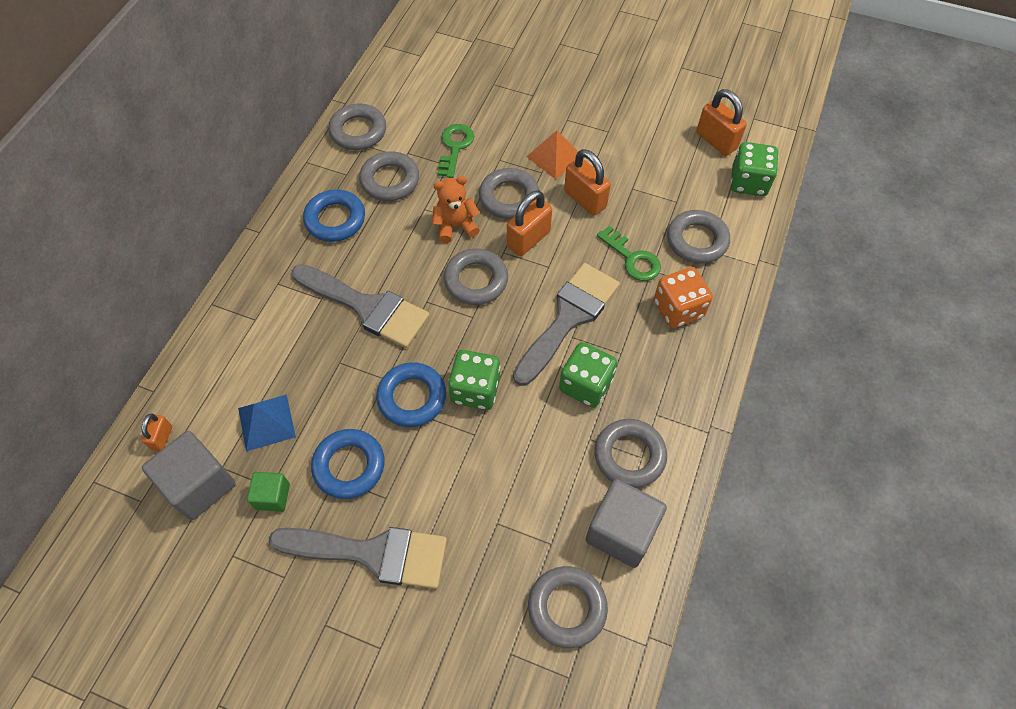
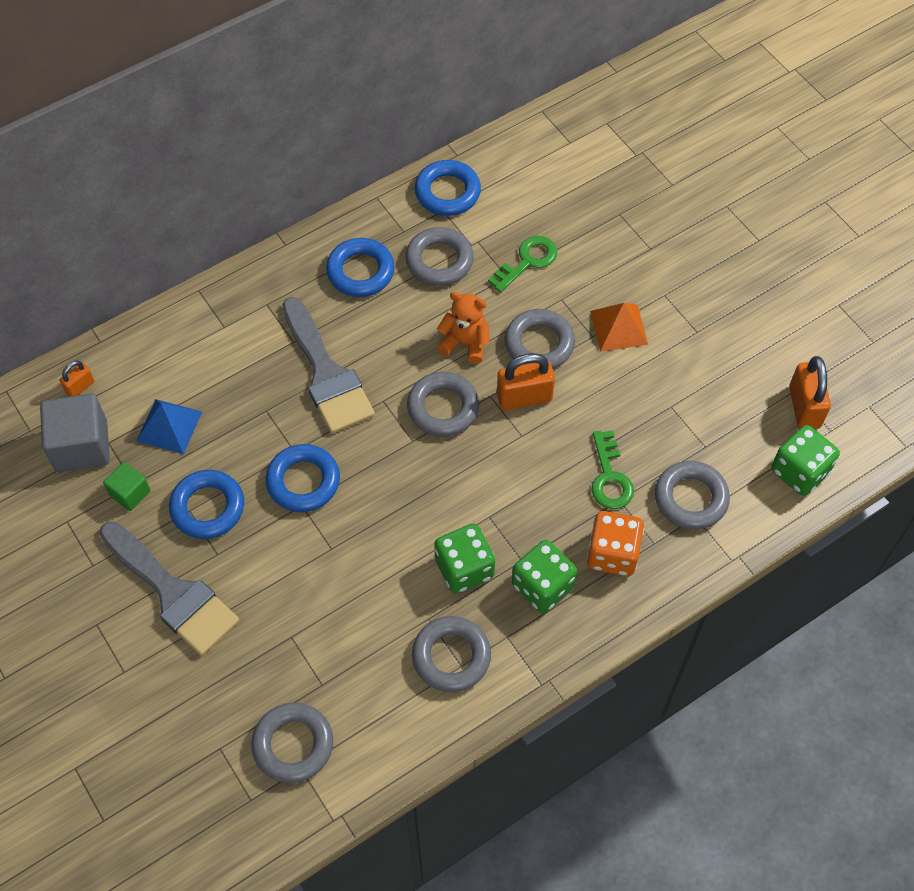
camera: 35 degrees right, 0 degrees up
(358, 131) = (447, 192): grey ring -> blue ring
(475, 390) = (363, 510): green dice -> green dice (542, 586)
(568, 318) = (499, 497): grey brush -> none
(585, 199) = (612, 389): orange padlock -> none
(621, 531) = (389, 716): grey cube -> none

